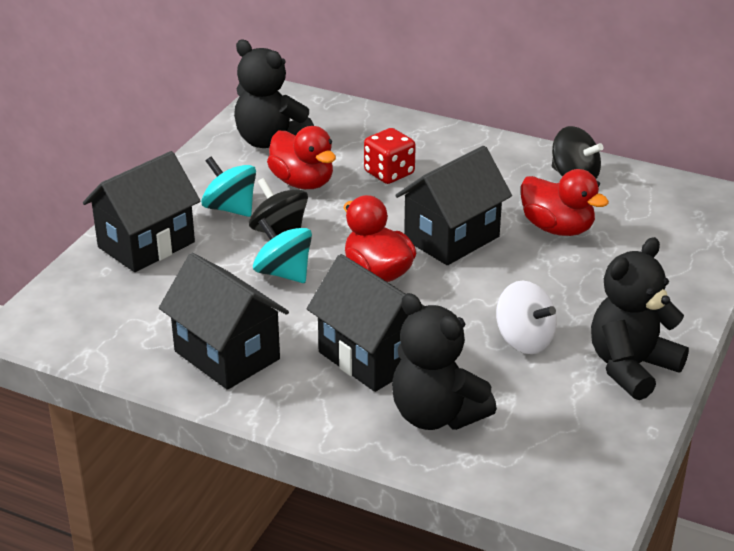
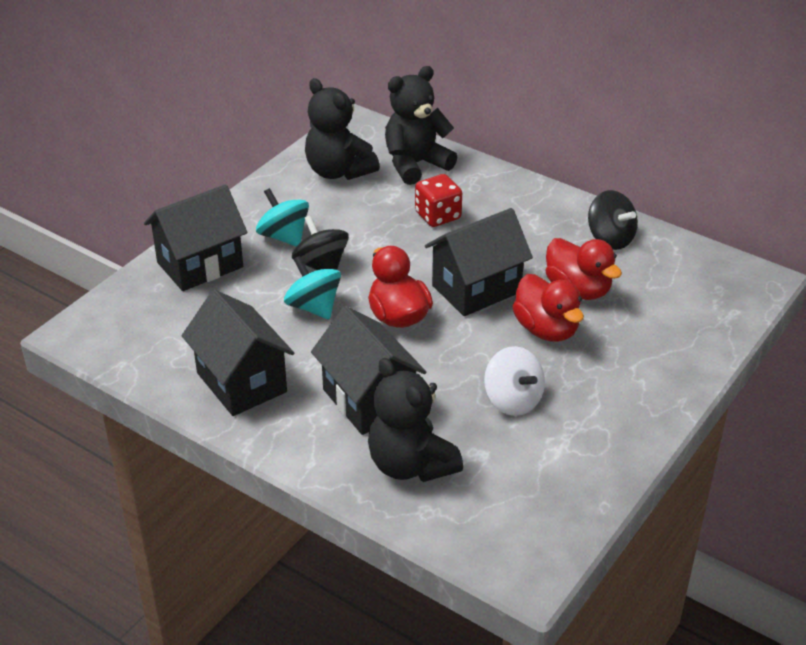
camera: 10 degrees right, 5 degrees up
(302, 182) = (356, 217): red duck -> red duck (546, 329)
(631, 367) = (604, 440): black teddy bear -> black teddy bear (415, 164)

